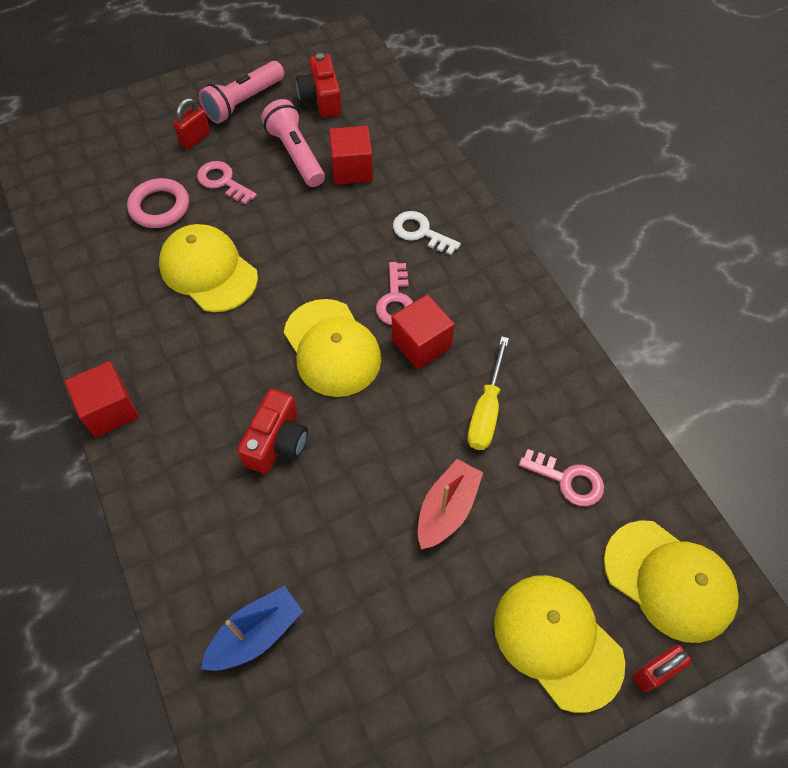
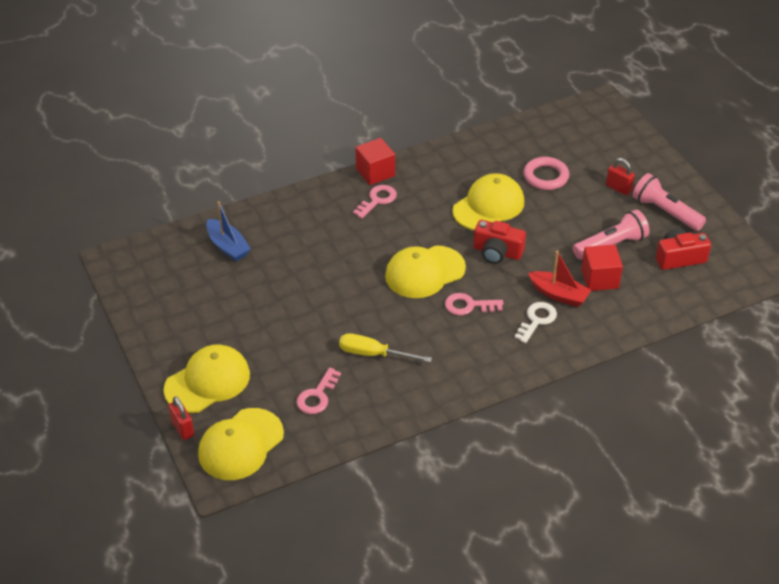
camera: 90 degrees right, 15 degrees down
(223, 181) = (575, 206): pink key -> pink key (377, 200)
(277, 442) = (351, 248): red camera -> red camera (497, 252)
(421, 343) = (430, 320): red cube -> none
(447, 509) = (299, 331): red boat -> red boat (558, 294)

